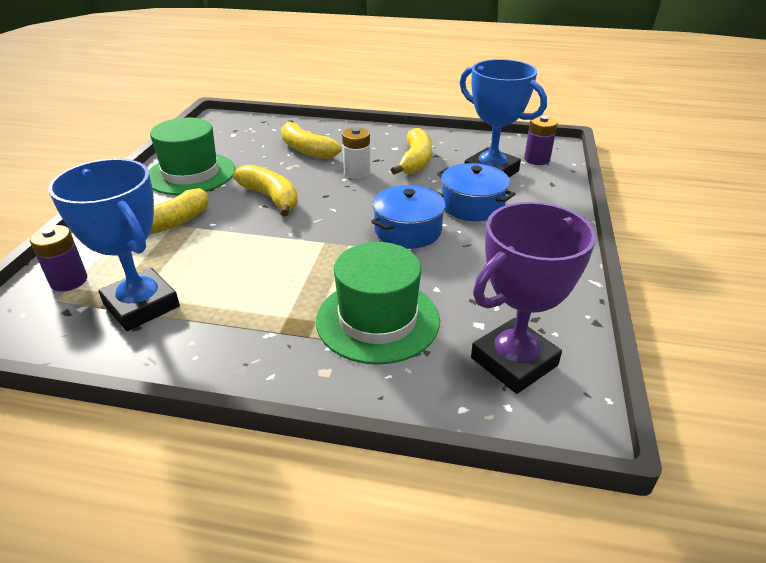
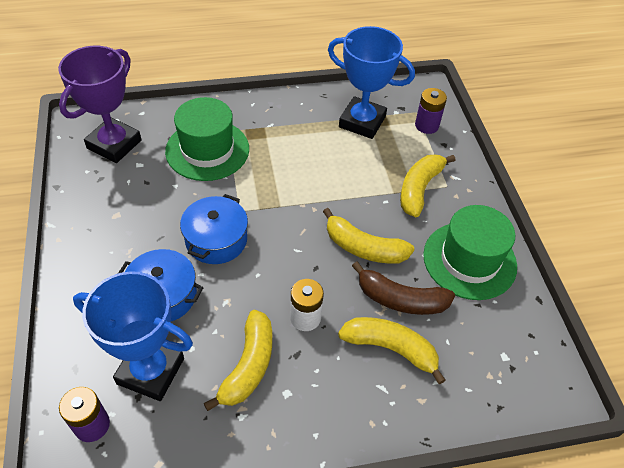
camera: 155 degrees right, 15 degrees up
(273, 167) = (400, 299): none -> brown banana
(415, 161) = (248, 366): yellow banana -> yellow banana turned 150 degrees counterclockwise

